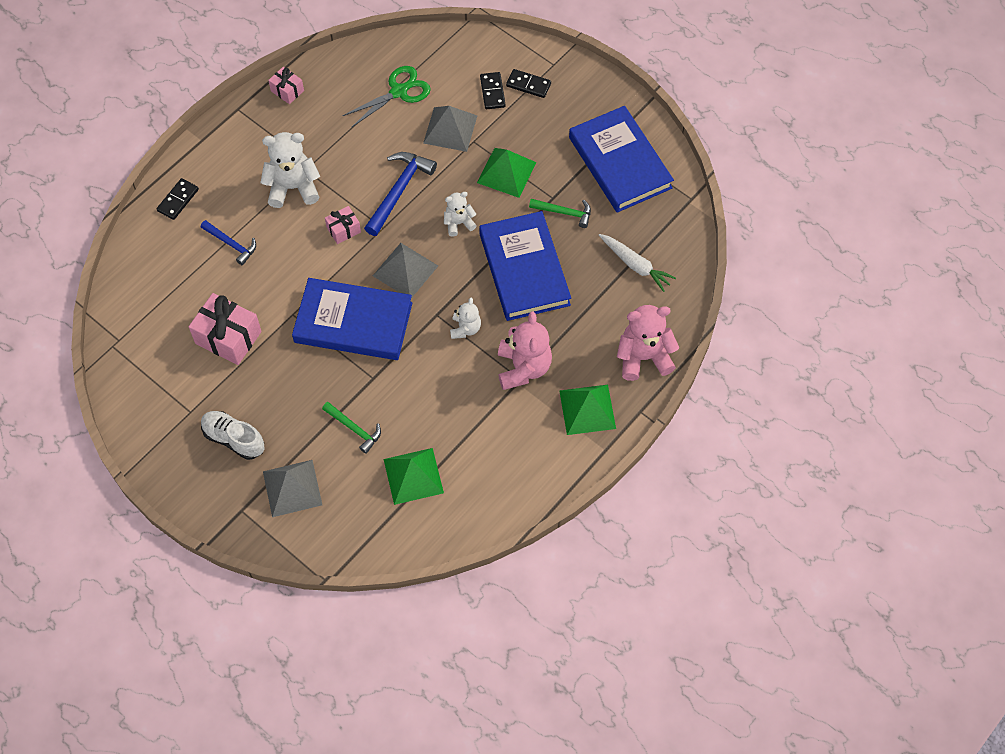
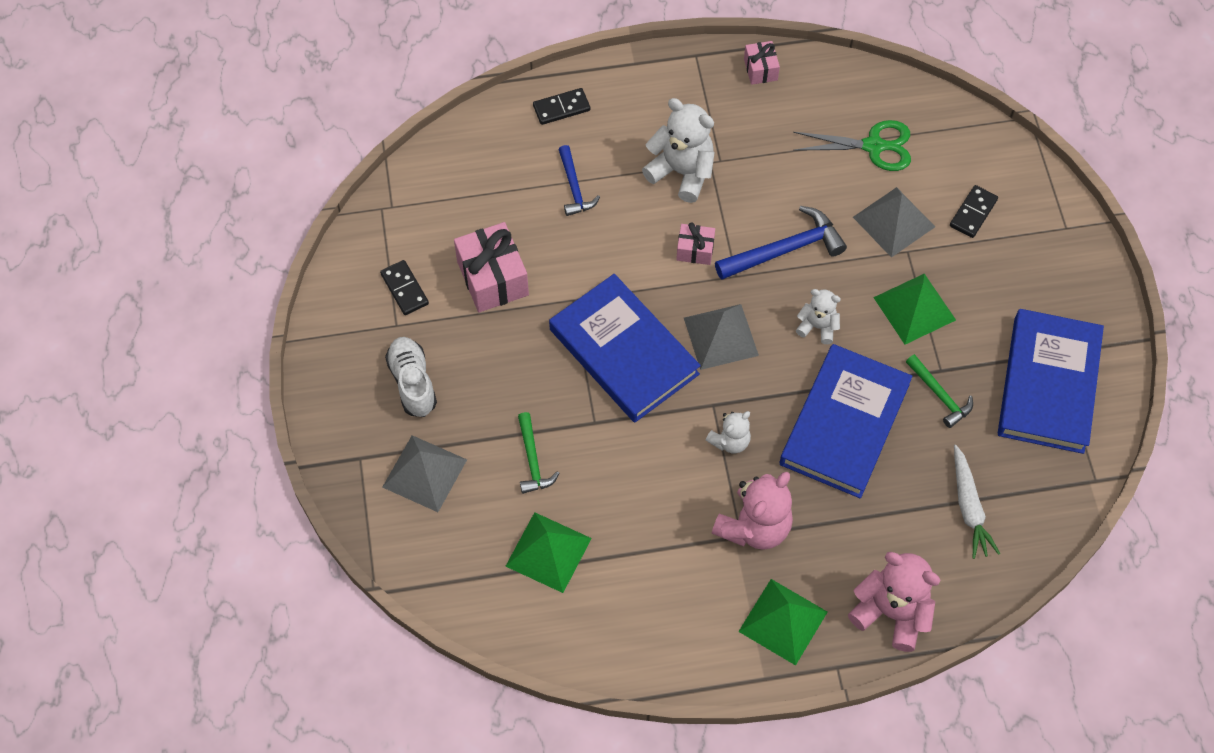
camera: 40 degrees right, 0 degrees up
(528, 85) = (1019, 231): black domino -> black domino (404, 289)

